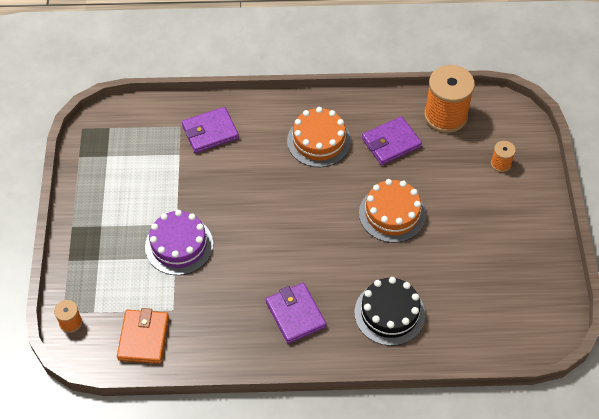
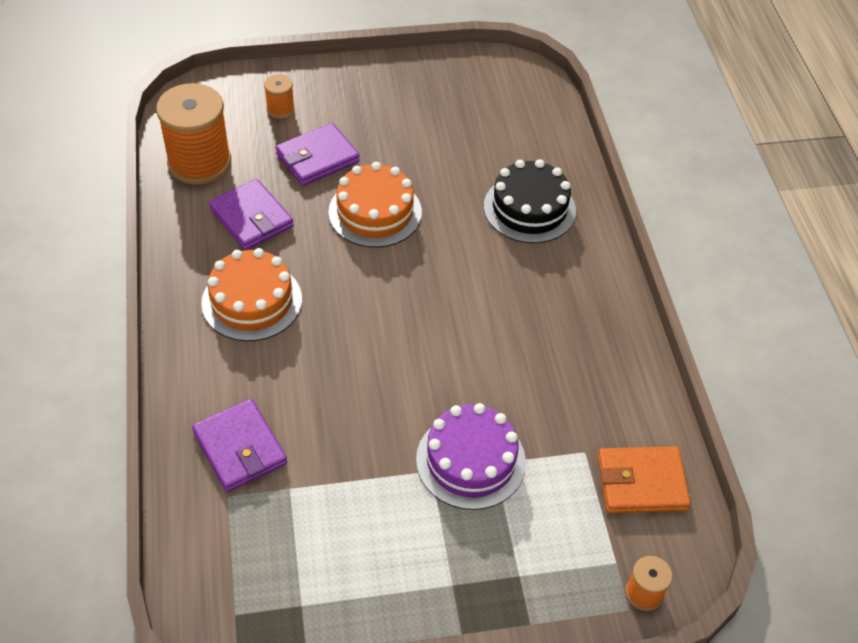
camera: 100 degrees left, 5 degrees down
(295, 314) = (555, 304): purple wallet -> purple wallet (317, 158)

